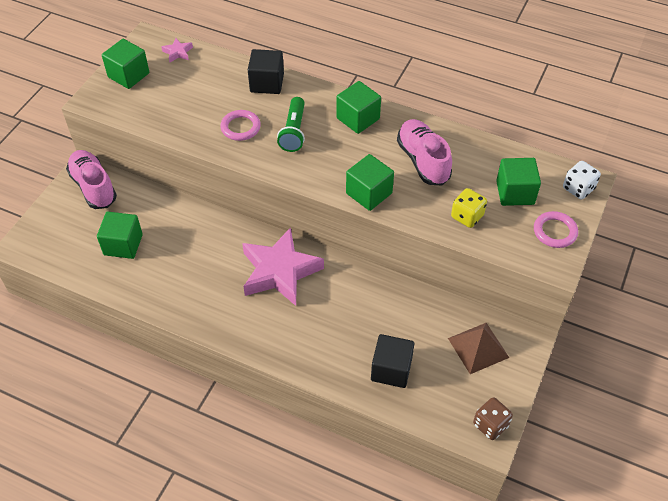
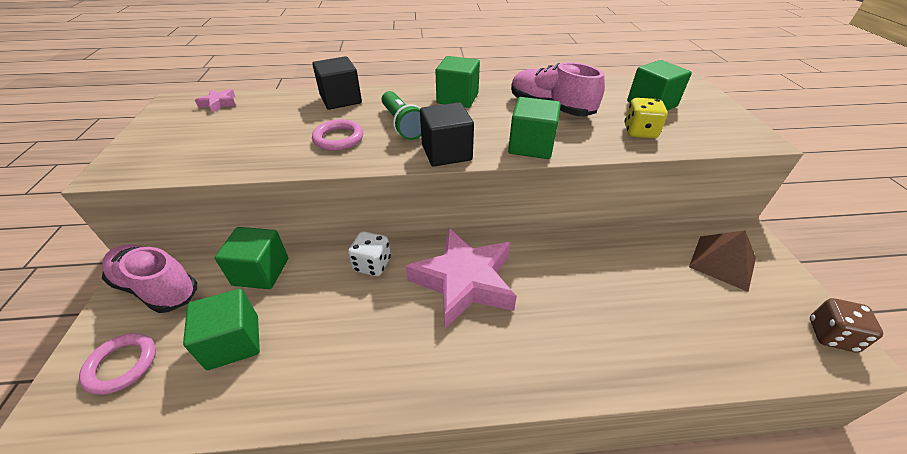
camera: 30 degrees left, 10 degrees down
(128, 75) = (161, 135): green cube -> green cube (261, 271)
(391, 369) = (679, 329): black cube -> black cube (446, 152)
(555, 231) = (719, 117): pink ring -> pink ring (122, 365)
(578, 188) = (690, 87): white dice -> white dice (372, 264)

